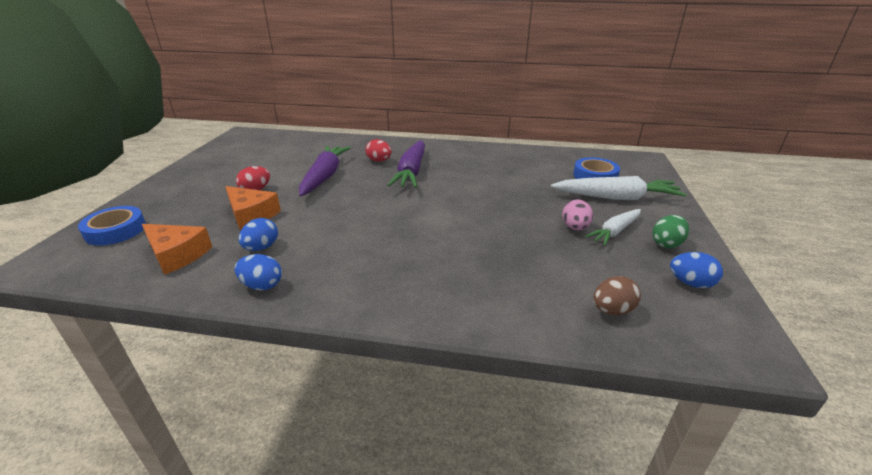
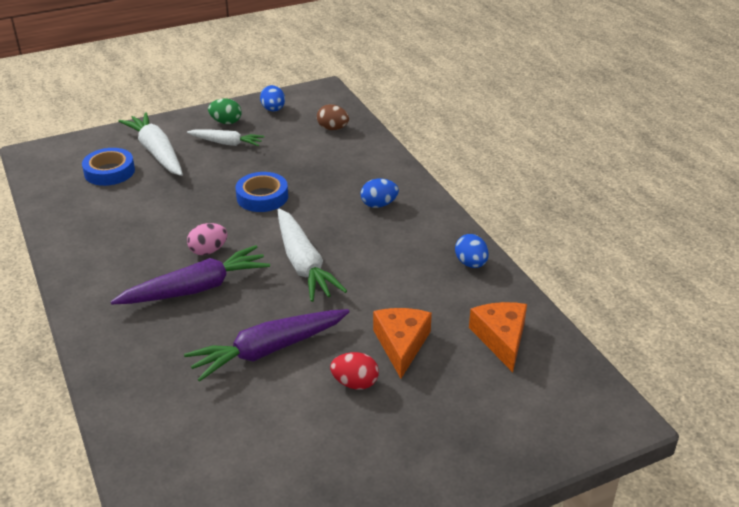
camera: 125 degrees left, 5 degrees up
(116, 230) = (531, 420): blue tape -> blue tape (262, 197)
(261, 248) = (436, 297): blue egg -> blue egg (379, 204)
(379, 161) = (182, 331): red egg -> none
(384, 210) = (303, 264): none -> white carrot
(575, 228) = (236, 160): pink egg -> pink egg (208, 251)

